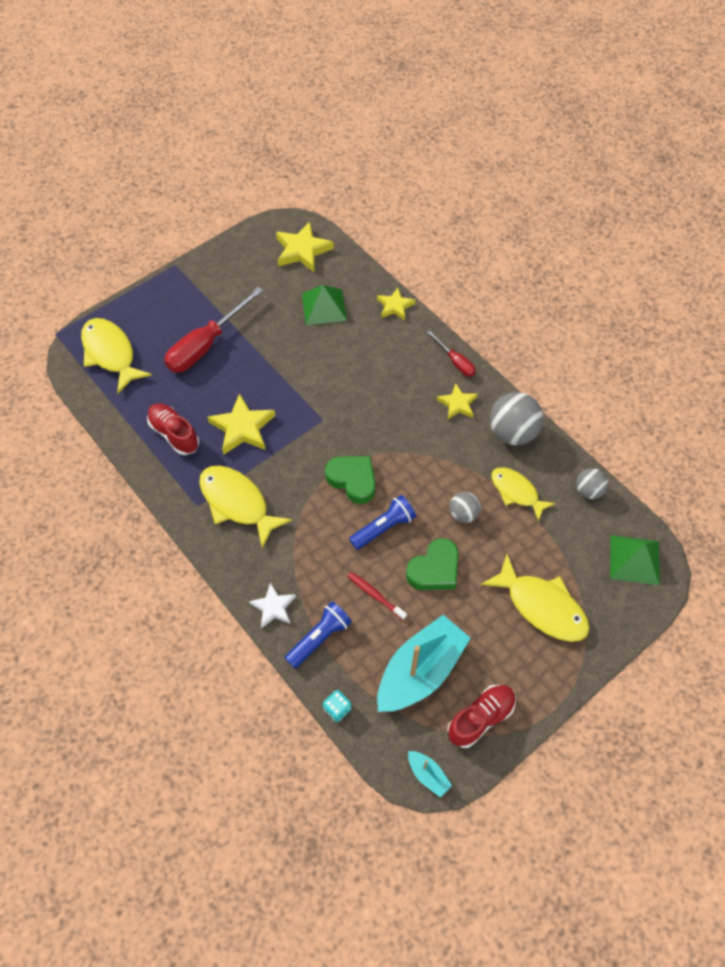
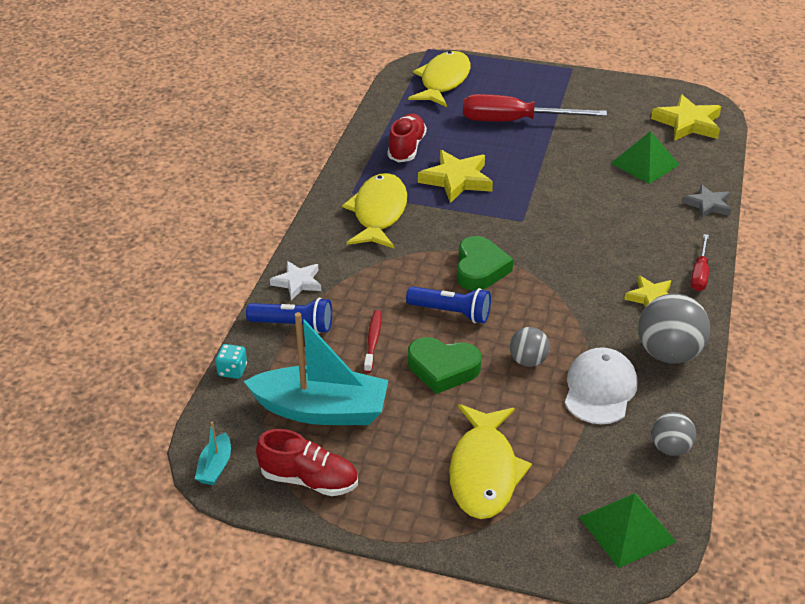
camera: 55 degrees right, 20 degrees down
(395, 306) = (708, 205): yellow star -> grey star
(516, 492) = (600, 389): yellow fish -> white cap

